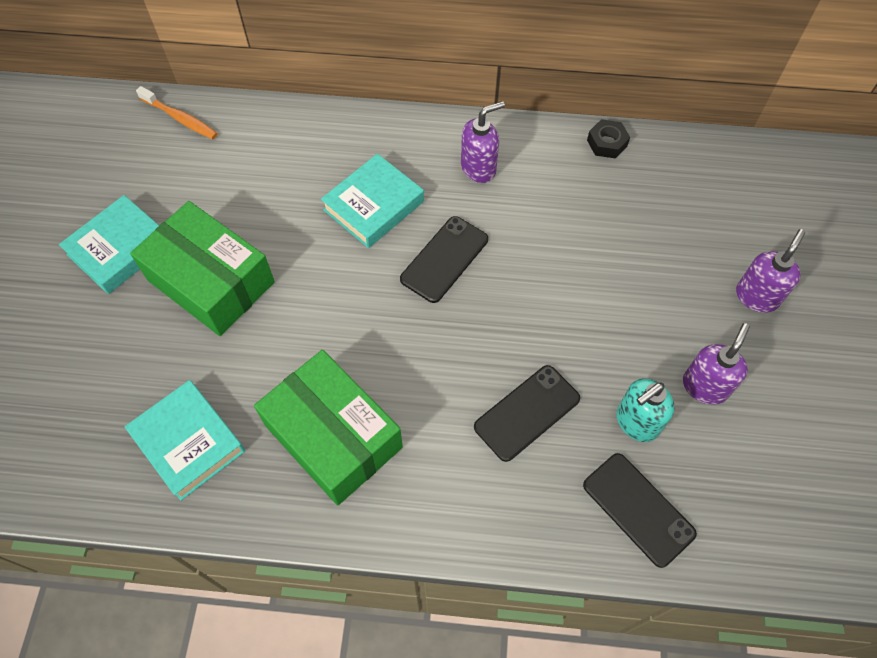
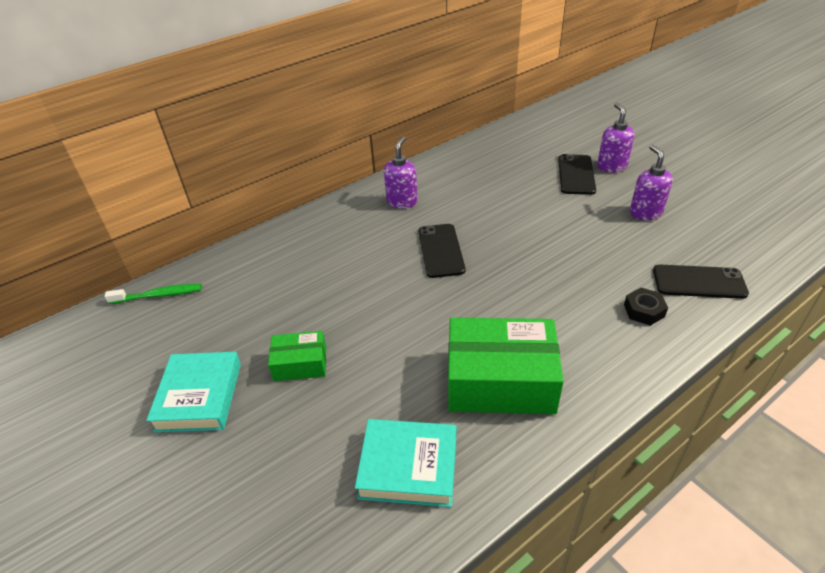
camera: 40 degrees left, 20 degrees down
(180, 118) = (159, 295): orange toothbrush -> green toothbrush
(211, 281) = (300, 364): green box -> green box, size x0.52
(373, 205) = (362, 254): turquoise book -> none
(527, 412) = (586, 284): black phone -> black phone (576, 175)
(607, 143) = (455, 154): black nut -> black nut (644, 310)
(636, 422) = (641, 248): turquoise soap dispenser -> none

